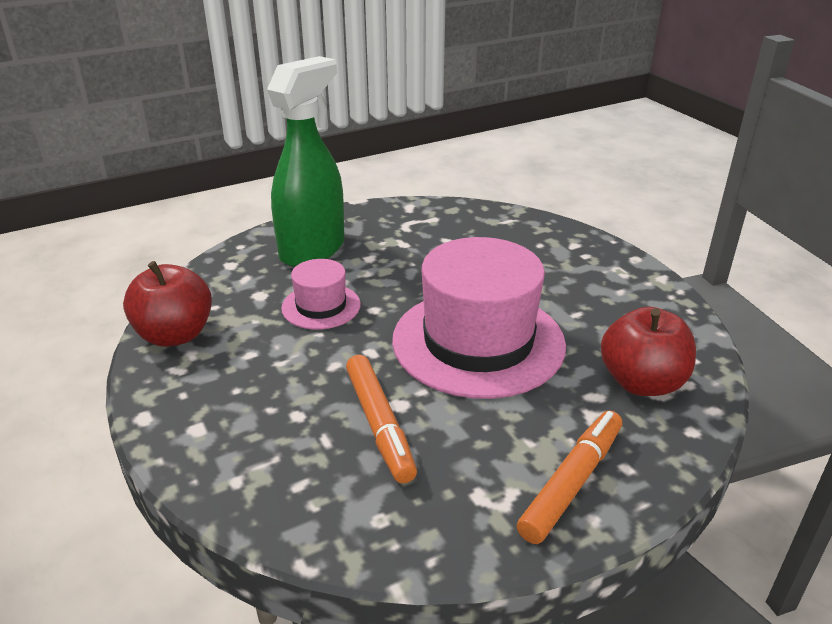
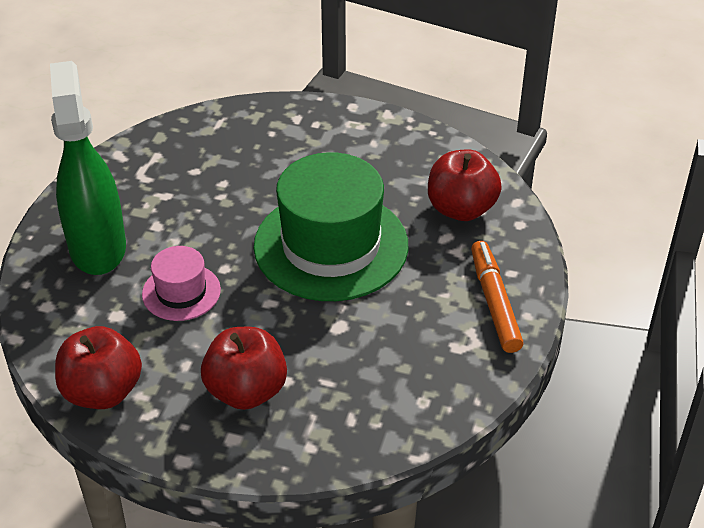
camera: 45 degrees left, 10 degrees up
(259, 401) = (246, 391): none -> red apple
(379, 425) = (346, 348): orange marker -> none
(478, 342) = (331, 245): pink hat -> green hat

